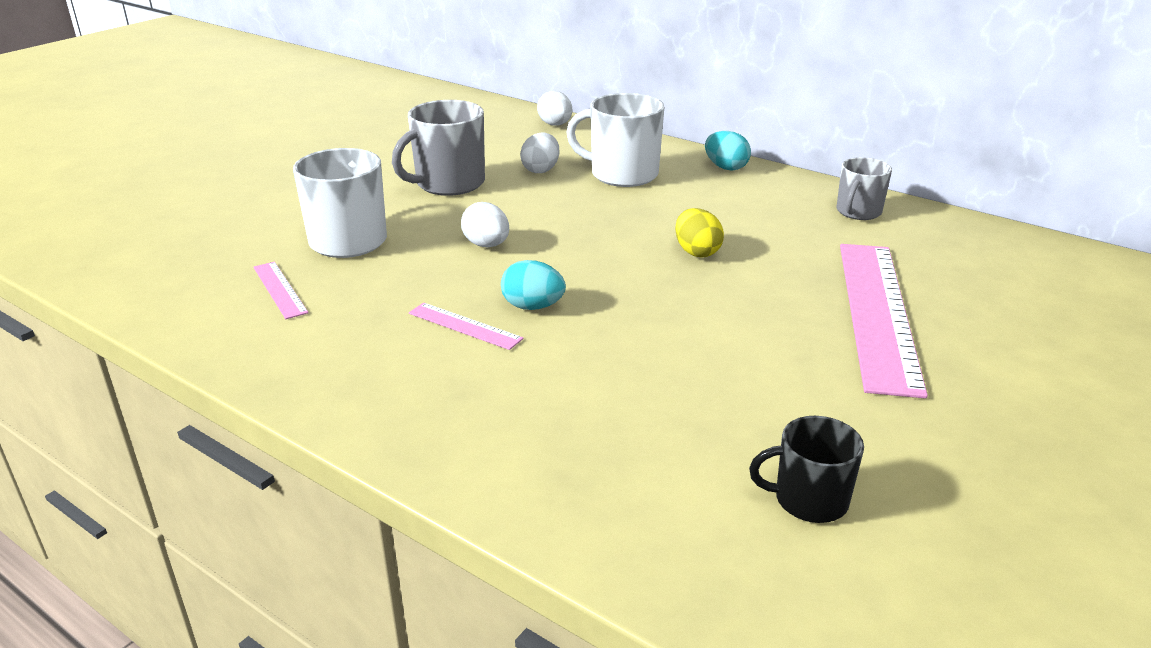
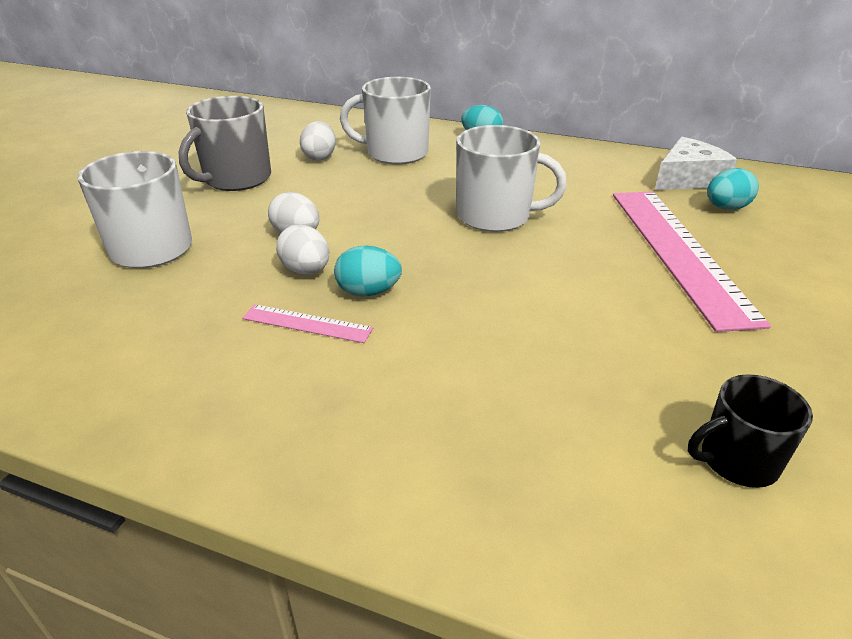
camera: 15 degrees left, 5 degrees up
(280, 289) = (89, 313): pink ruler -> none
(555, 125) = (316, 116): white egg -> white egg (306, 270)
(697, 252) = (495, 216): yellow egg -> white mug
(858, 212) = (609, 164): grey mug -> none
(942, 238) = (687, 179): none -> white cheese
(965, 275) = (726, 208): none -> turquoise egg

